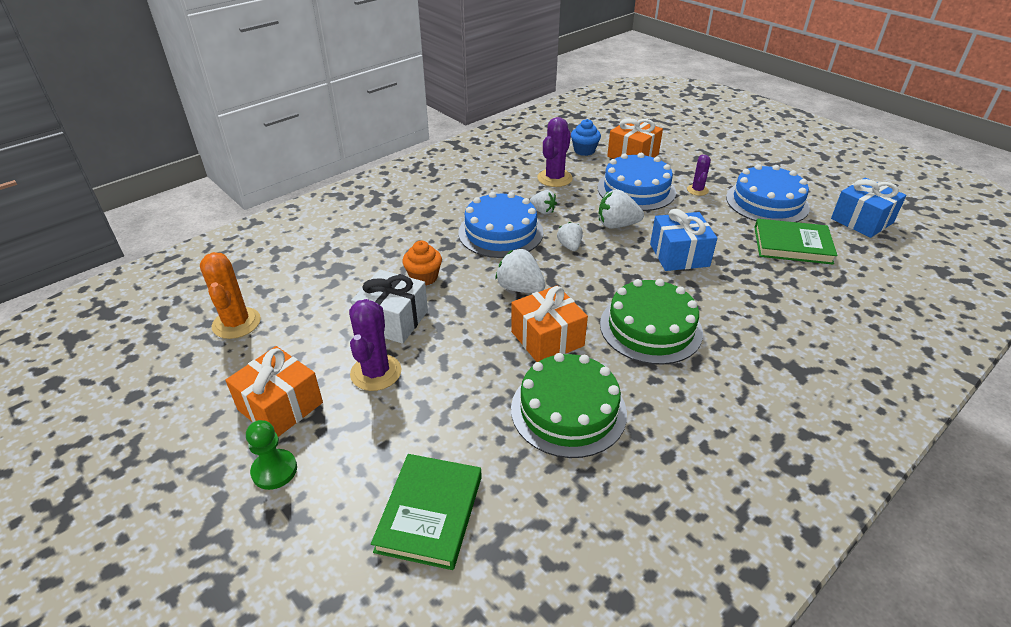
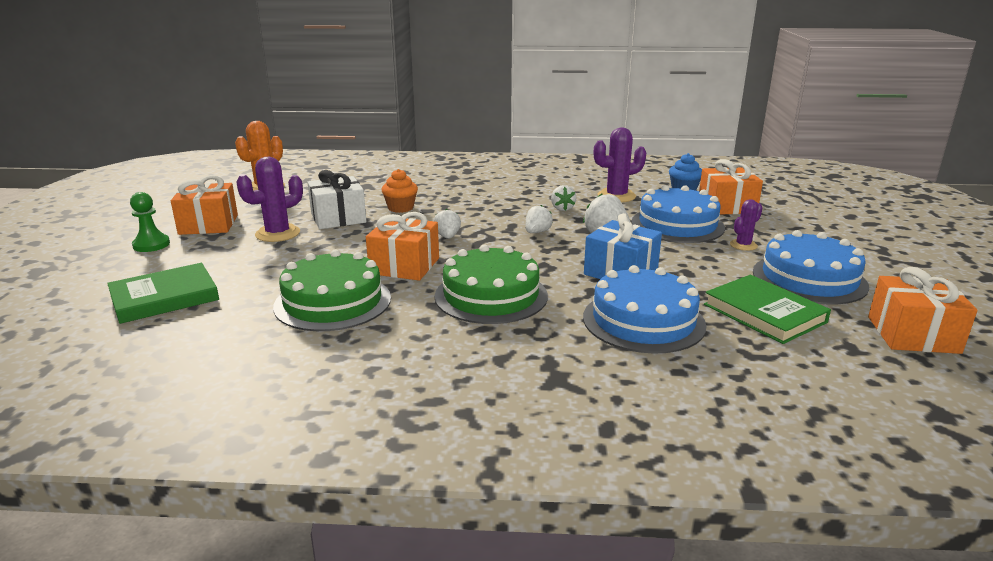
camera: 45 degrees right, 15 degrees down
(500, 232) = (502, 207): blue cake -> blue cake (643, 321)
(520, 288) = (447, 237): white strawberry -> white strawberry, size x0.64
(861, 220) = (913, 334): blue gift -> orange gift

